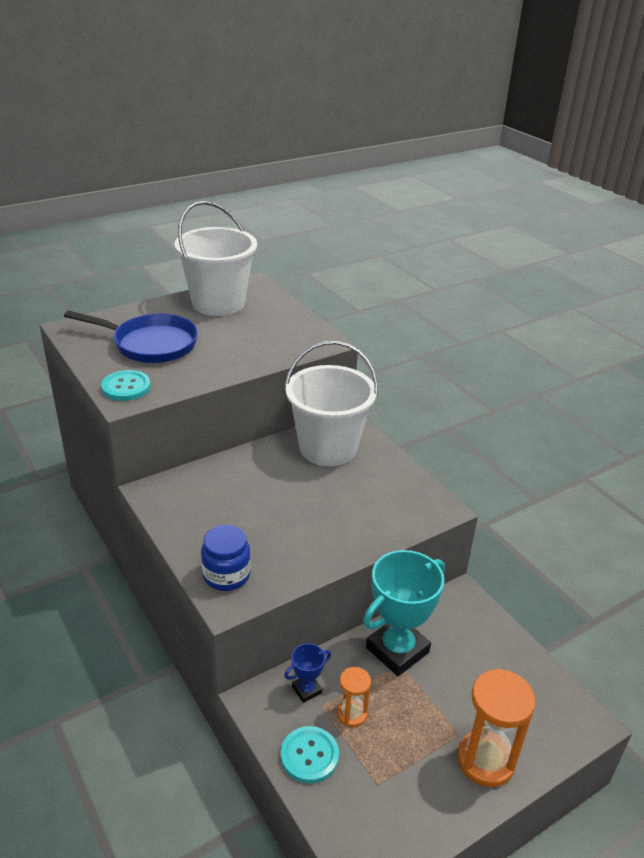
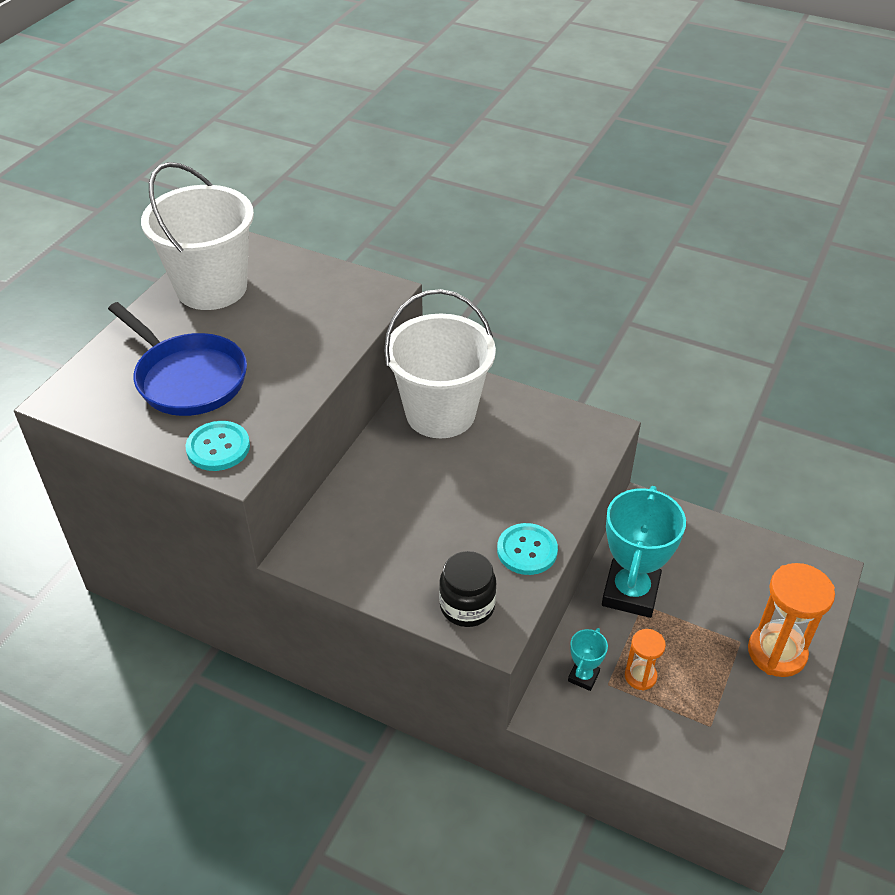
camera: 30 degrees left, 10 degrees up
(150, 344) = (187, 378): blue pan -> blue pan turned 60 degrees clockwise
(226, 575) = (467, 606): blue jar -> black jar
(307, 690) = (583, 676): blue trophy -> turquoise trophy
(309, 755) = (636, 735): turquoise button -> turquoise button (527, 550)

